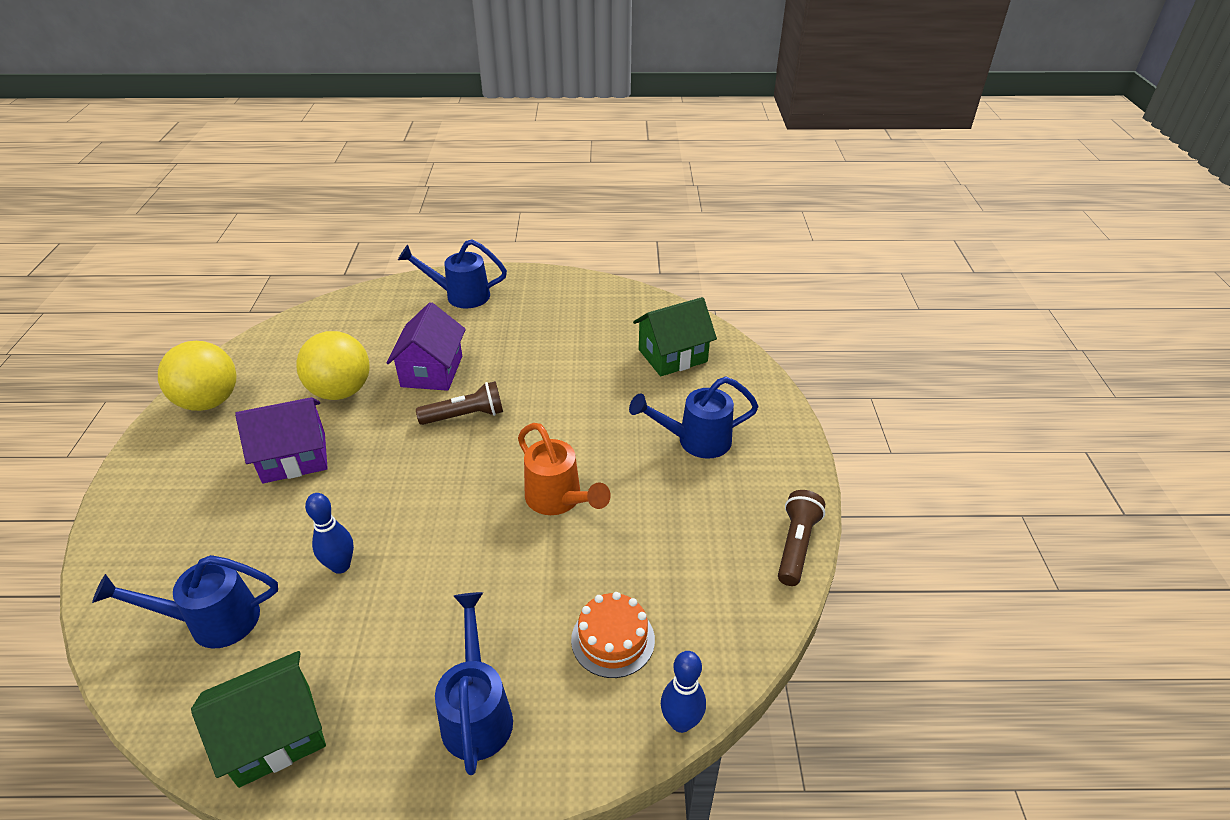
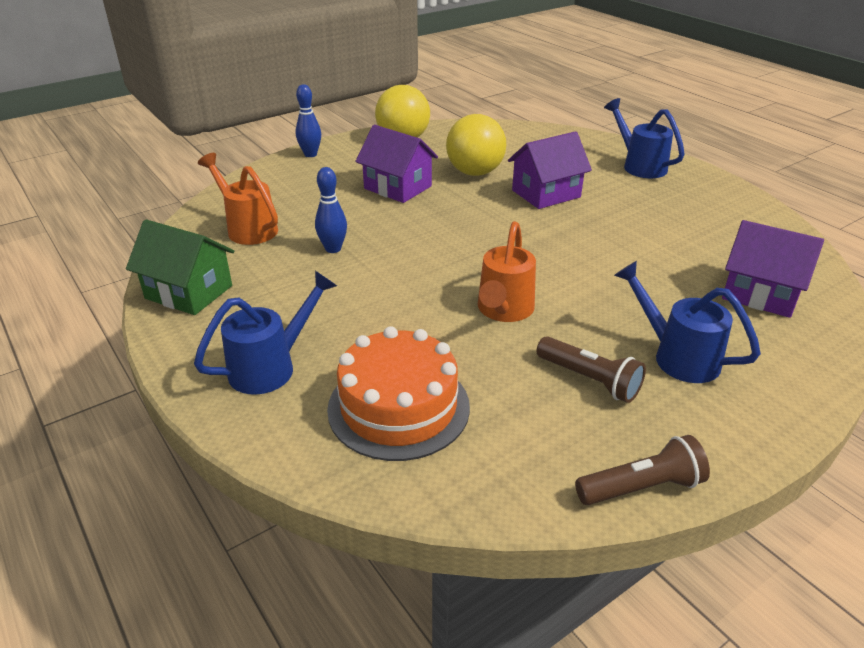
camera: 55 degrees right, 5 degrees down
(212, 621) = (247, 228): blue watering can -> orange watering can
(465, 416) = (525, 228): brown flashlight -> brown flashlight (589, 380)
(613, 639) = (398, 407): orange cake -> orange cake, size x1.65
(672, 356) = (760, 294): green house -> purple house
(681, 722) = (354, 489): blue bowling pin -> blue bowling pin (310, 154)

